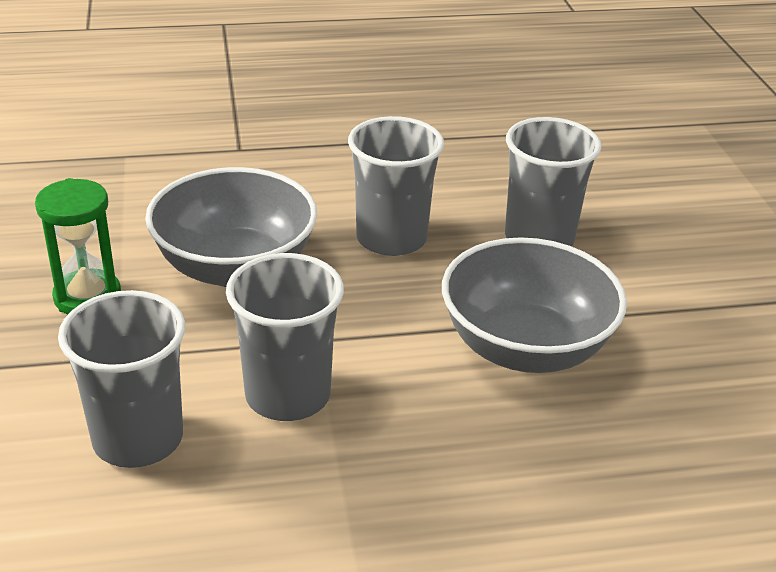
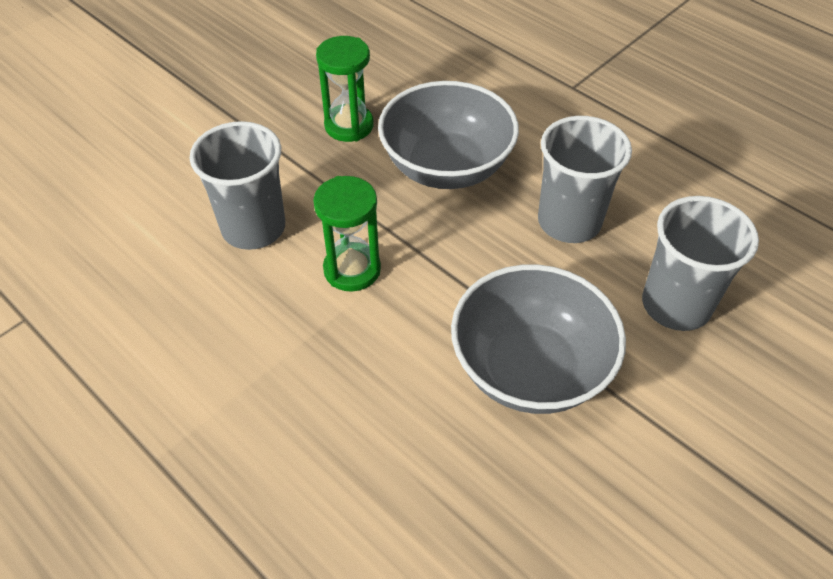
camera: 55 degrees right, 15 degrees up
(288, 395) = (352, 269): grey cup -> green hourglass

